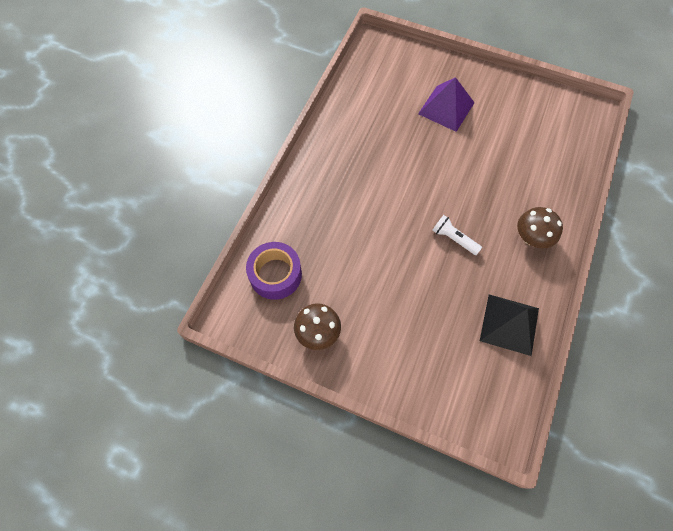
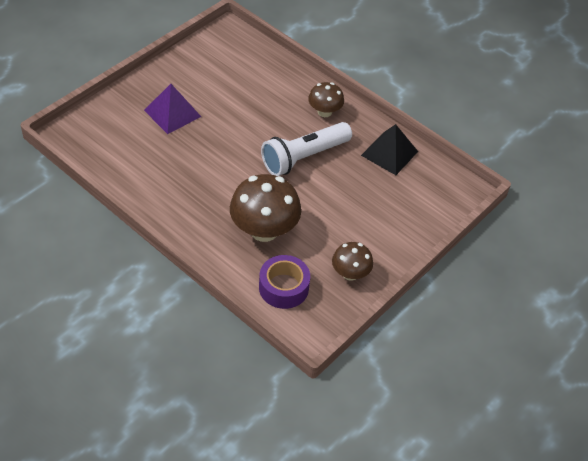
camera: 75 degrees left, 15 degrees down
(339, 234) = (264, 230): none -> brown mushroom
(454, 239) = (304, 157): white flashlight -> white flashlight, size x2.13

